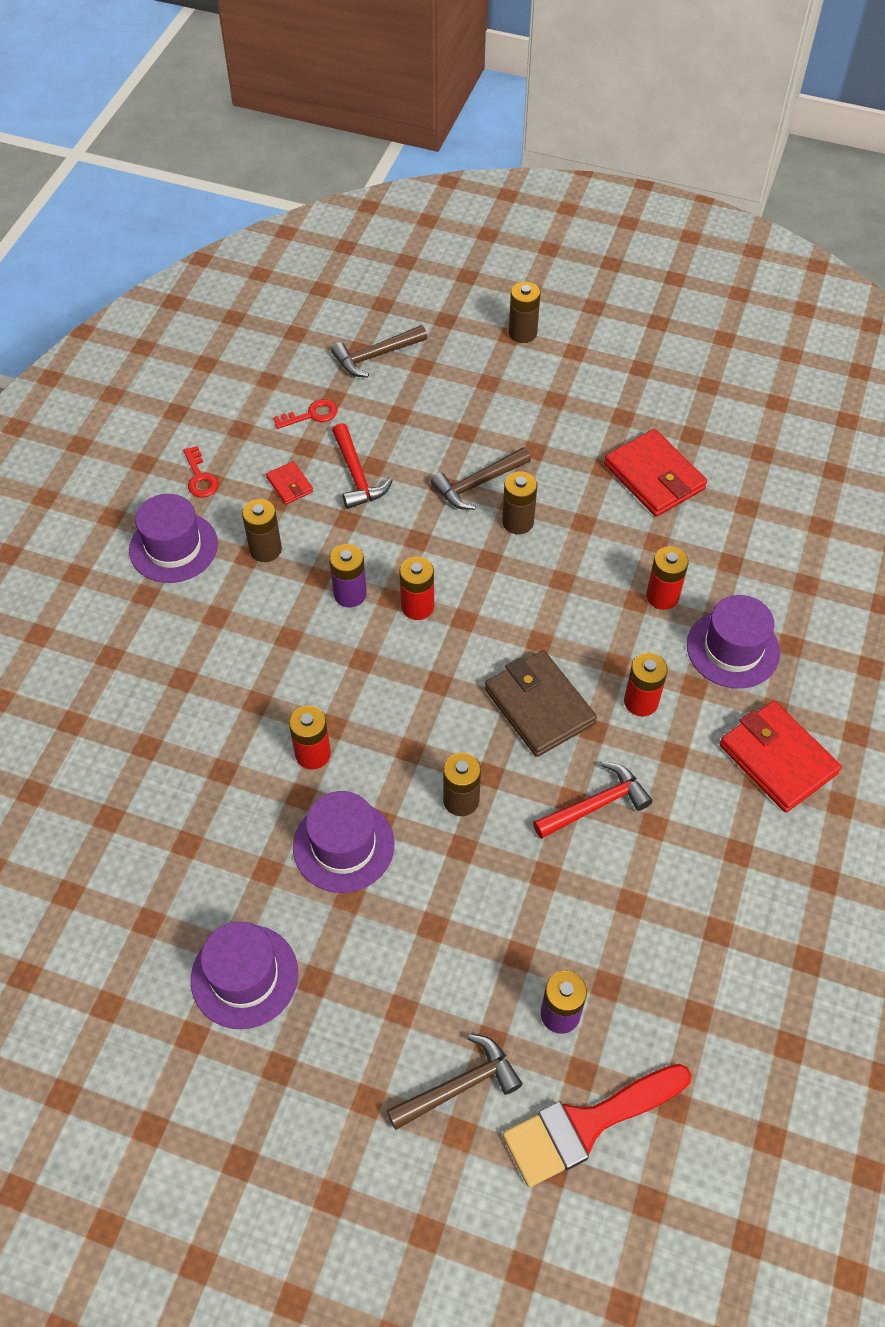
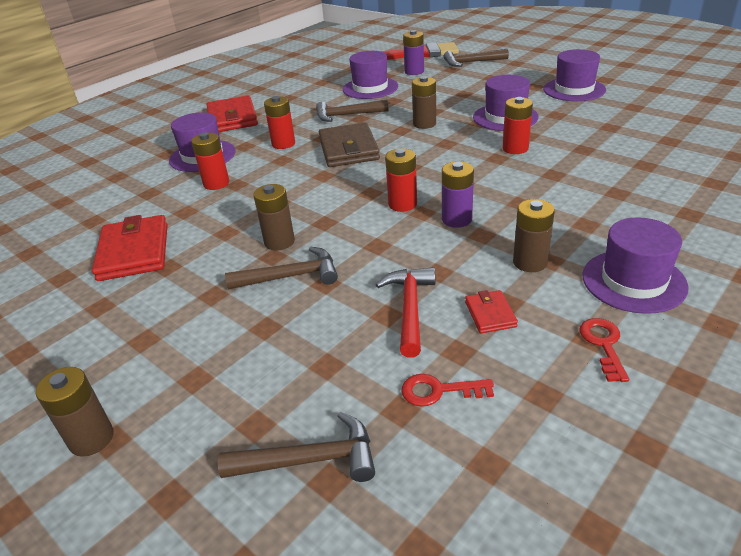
camera: 155 degrees left, 20 degrees down
(595, 805) = (347, 115): red hammer -> brown hammer
(610, 918) = (370, 88): none -> purple hat

